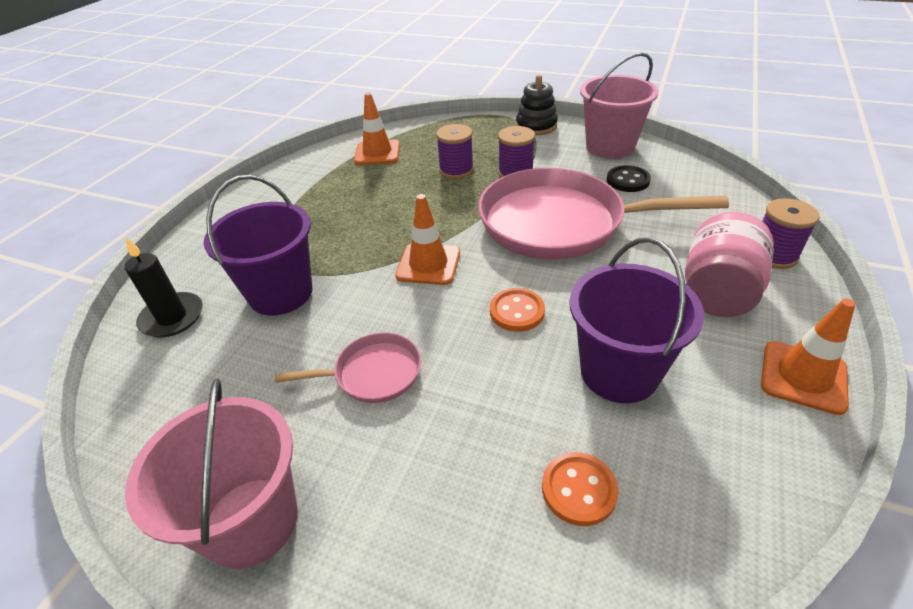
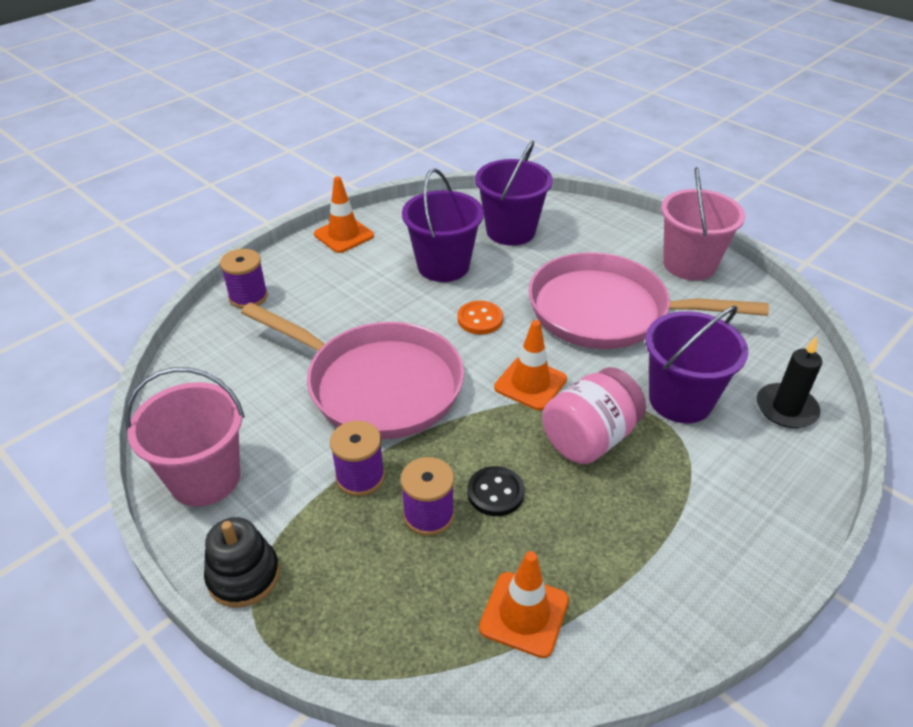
camera: 160 degrees left, 0 degrees up
(373, 373) = (606, 311): pink pan -> pink pan, size x2.15
(579, 490) = (510, 231): orange button -> purple bucket
(627, 180) = (254, 413): black button -> black button (495, 493)
(717, 292) = (325, 287): pink jar -> pink jar (589, 438)

